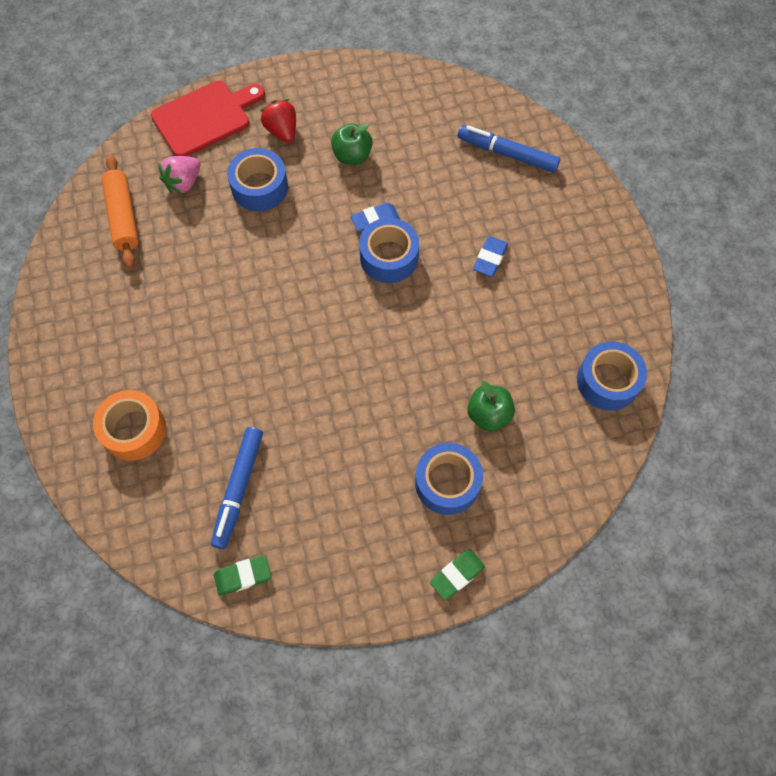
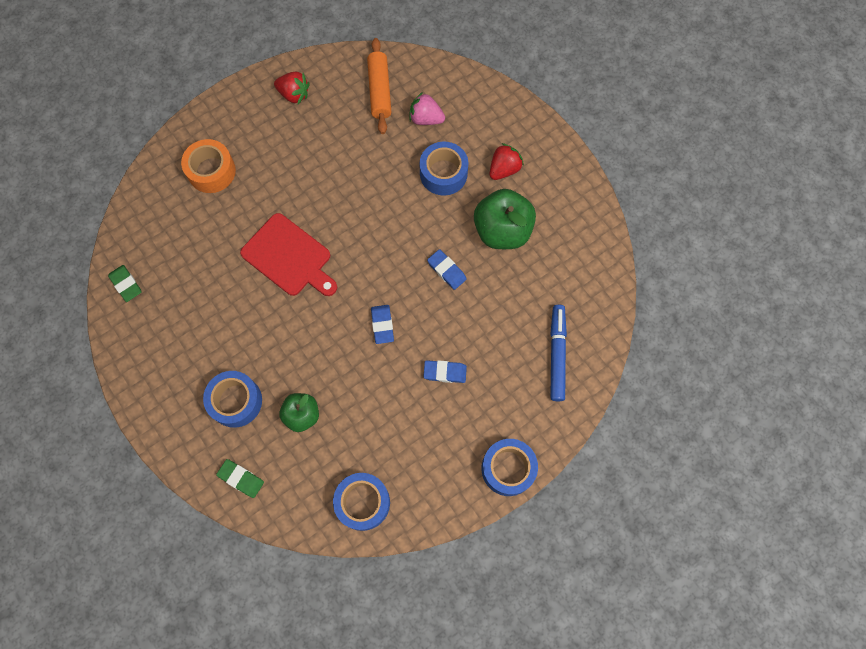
camera: 70 degrees right, 5 degrees up
(78, 307) = (294, 94): none -> red strawberry
(123, 217) = (379, 91): orange rolling pin -> orange rolling pin turned 60 degrees counterclockwise
(205, 117) = (492, 109): red cutting board -> red cutting board (289, 257)
(238, 489) = (188, 257): blue marker -> none
(352, 155) = (502, 231): green apple -> green apple, size x1.68
(389, 257) = (416, 293): blue tape -> blue tape (508, 469)
(413, 301) = (382, 325): none -> blue eraser
(457, 575) = (166, 431): green eraser -> green eraser (241, 478)

